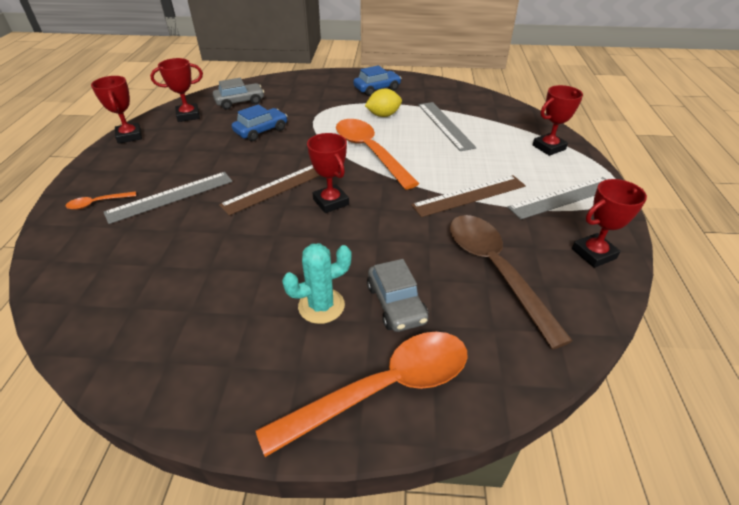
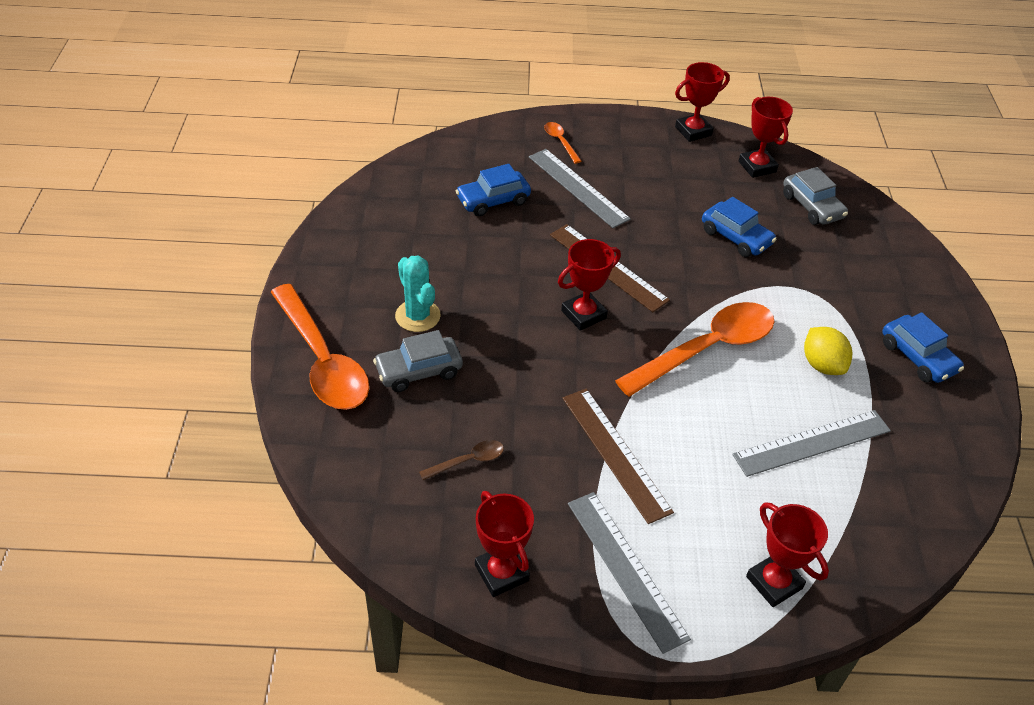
camera: 85 degrees right, 5 degrees up
(164, 249) = (493, 201): none -> blue car
(495, 270) = (468, 461): brown spoon -> brown spoon, size x0.43

